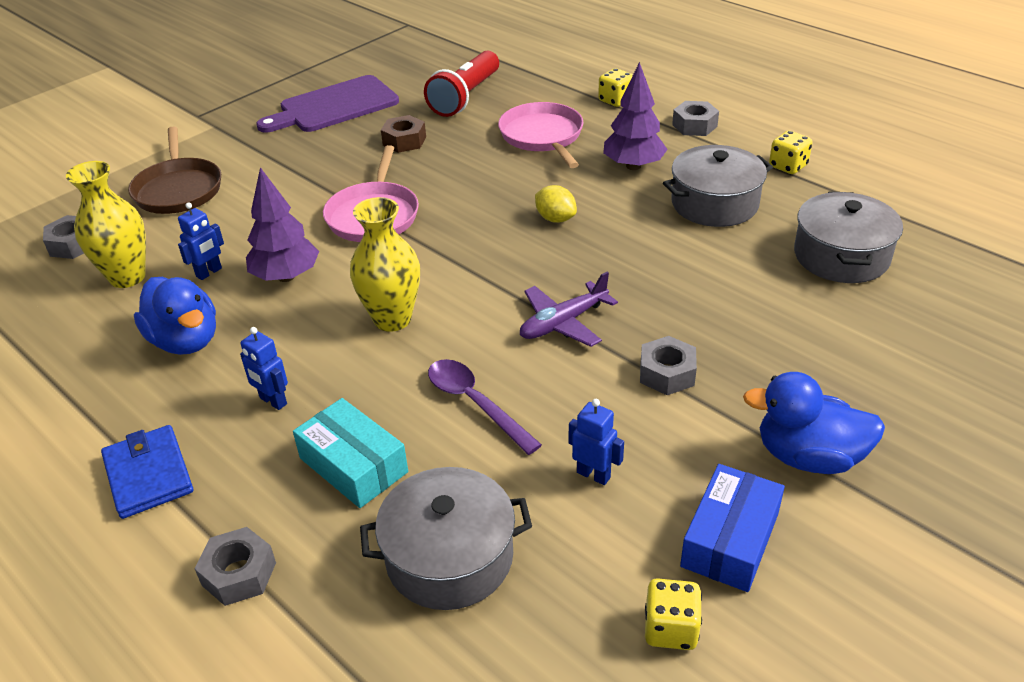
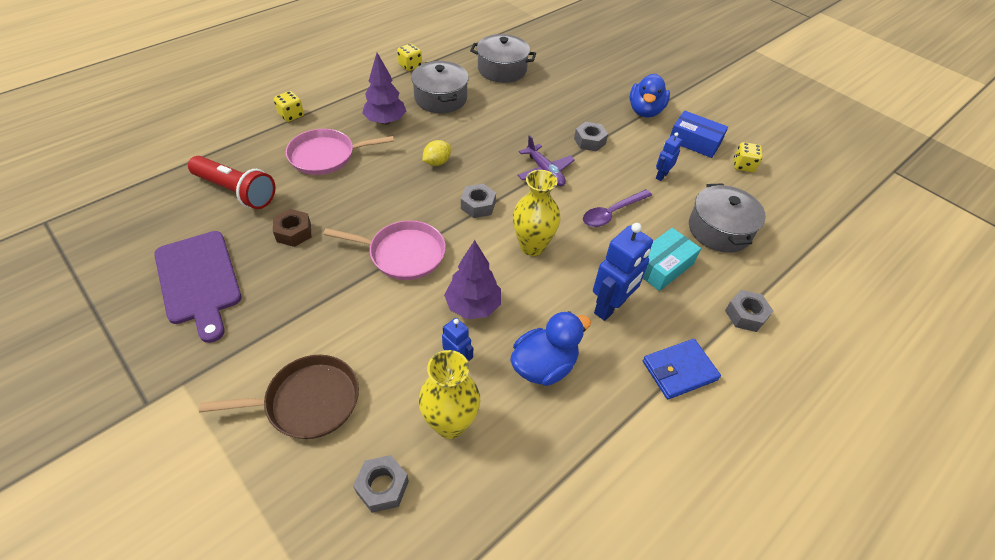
camera: 90 degrees left, 10 degrees up
(273, 401) = (610, 307): blue robot -> blue robot, size x1.84
(694, 125) = (346, 89): grey nut -> grey nut (478, 205)

